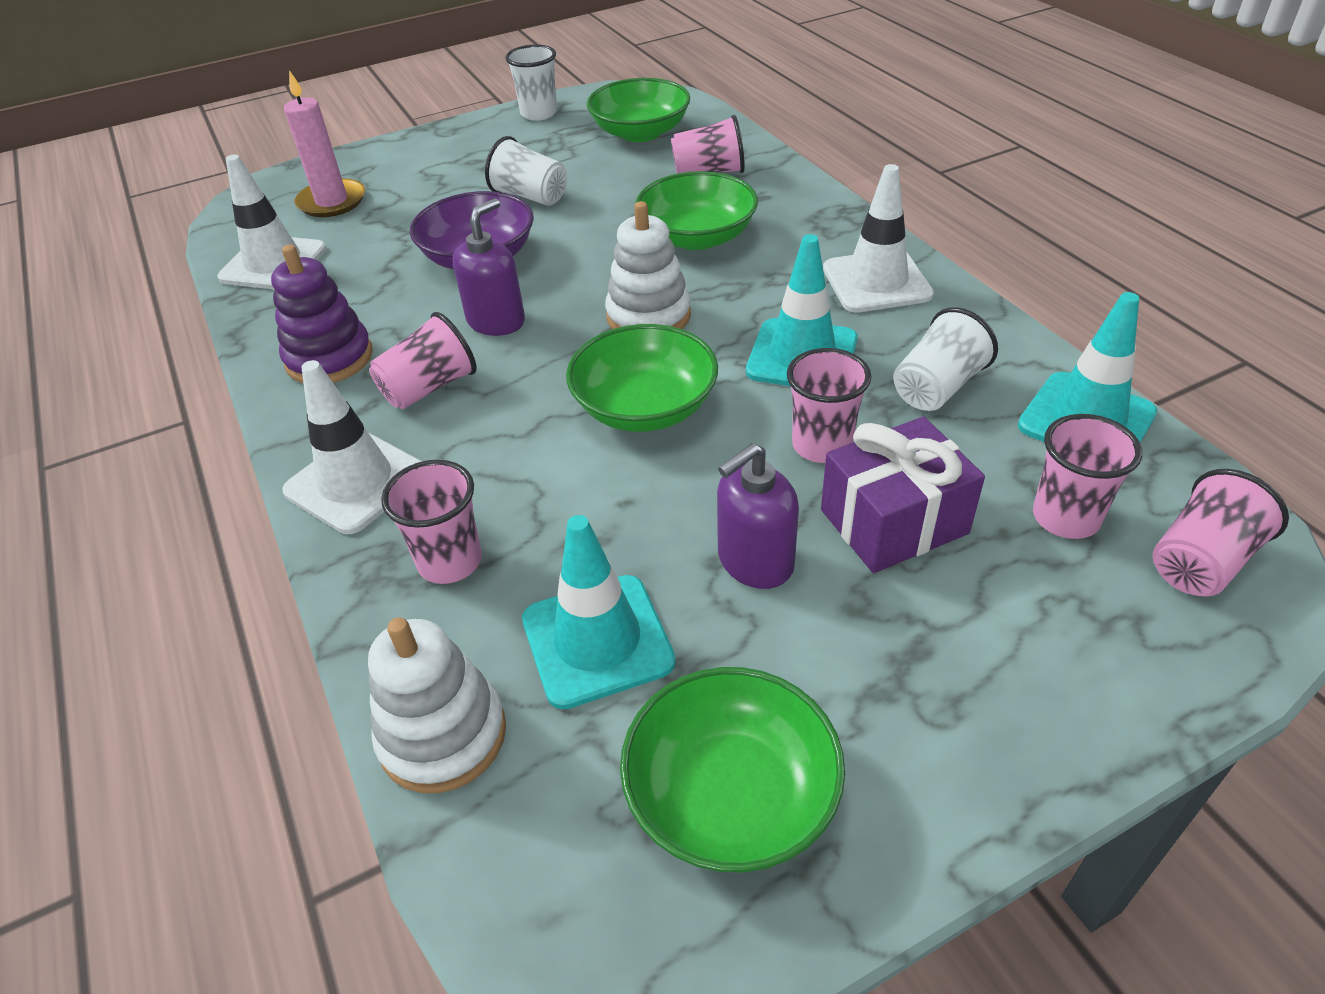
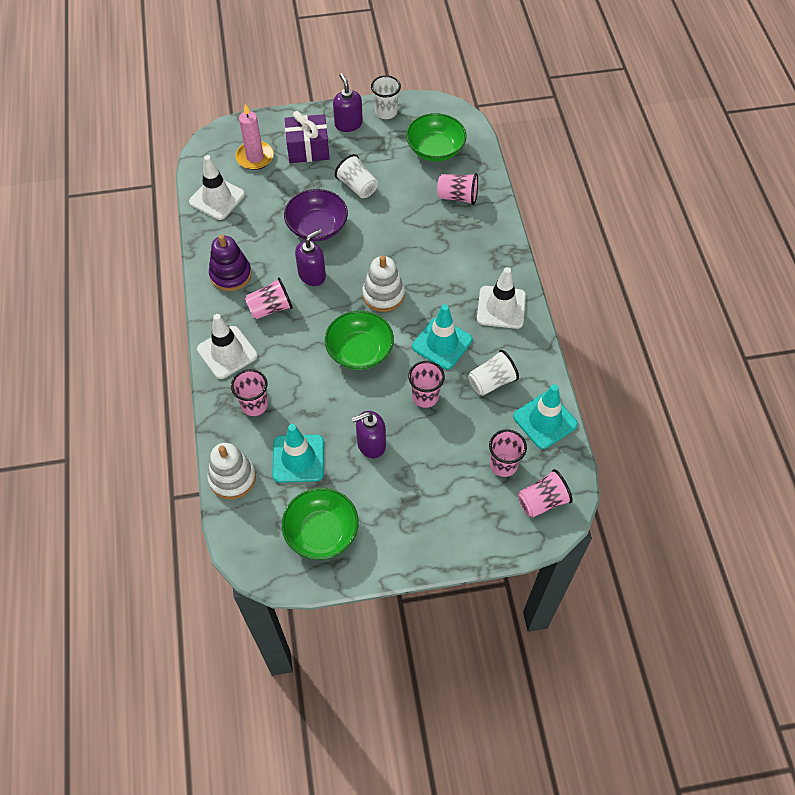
camera: 15 degrees right, 15 degrees up
(482, 136) = (348, 124): none -> purple soap dispenser
(697, 237) = (429, 246): green bowl -> none
(893, 521) = (434, 444): purple gift -> purple gift (308, 149)

